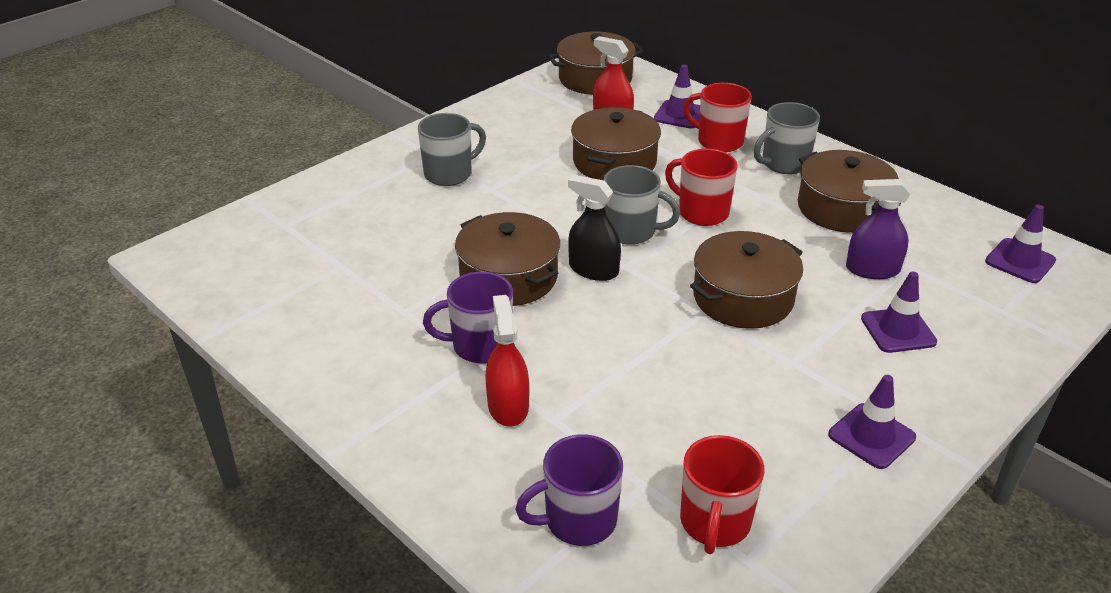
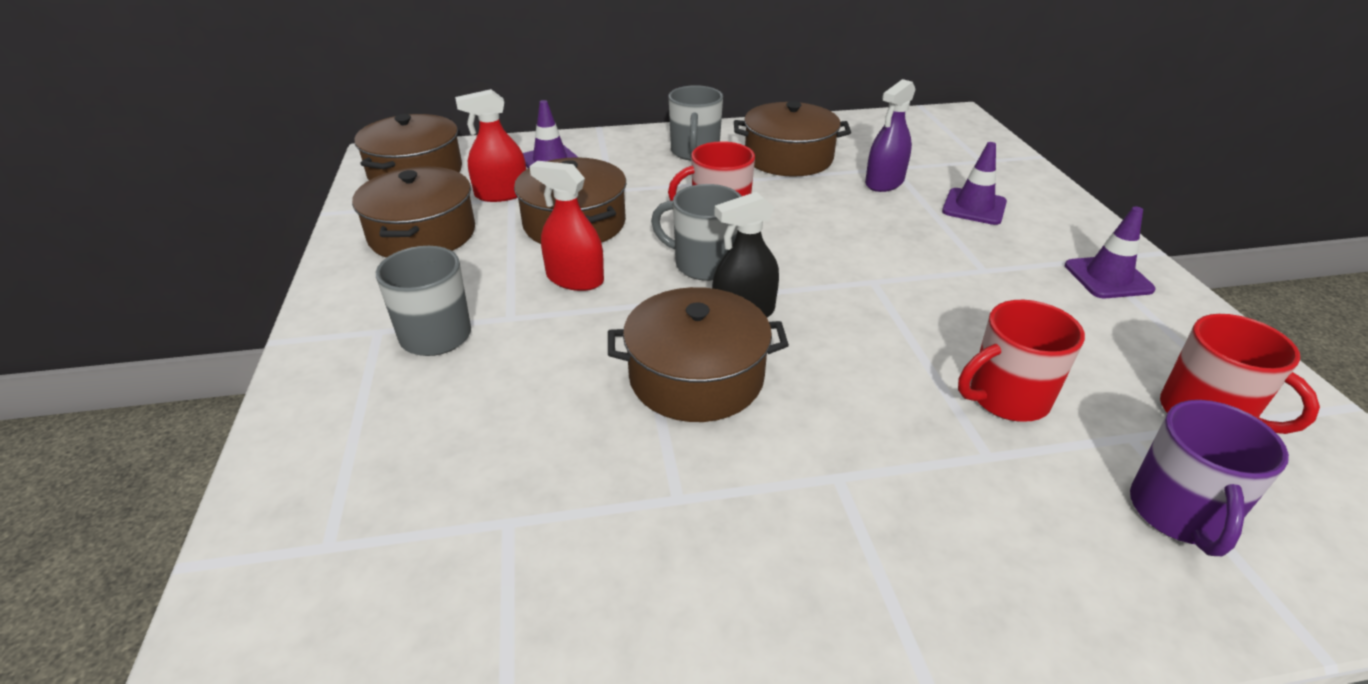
camera: 55 degrees left, 0 degrees up
(480, 346) = (809, 457): purple mug -> none
(508, 406) = (943, 484): red spray bottle -> red spray bottle (575, 279)
(631, 231) = (704, 264): grey mug -> grey mug turned 120 degrees counterclockwise
(718, 141) = (620, 163): red mug -> red mug (1006, 398)
(743, 298) = (870, 253): brown pot -> brown pot (422, 234)
(1020, 261) = (925, 130): purple traffic cone -> none

